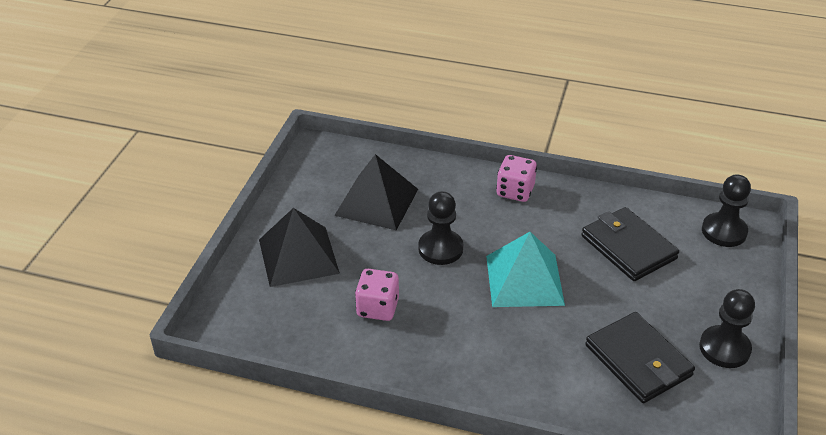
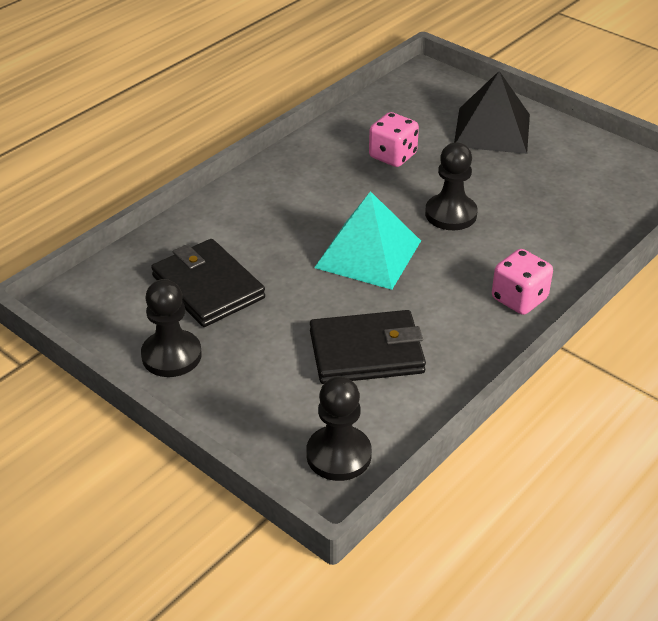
camera: 115 degrees right, 0 degrees up
(377, 202) = (551, 194): black pyramid -> none
(638, 361) = (208, 287): black wallet -> black wallet turned 60 degrees clockwise

